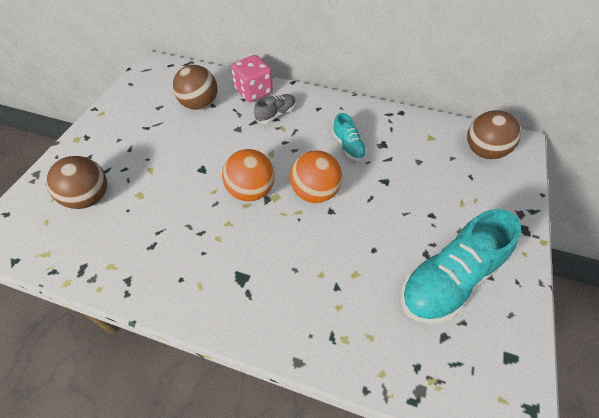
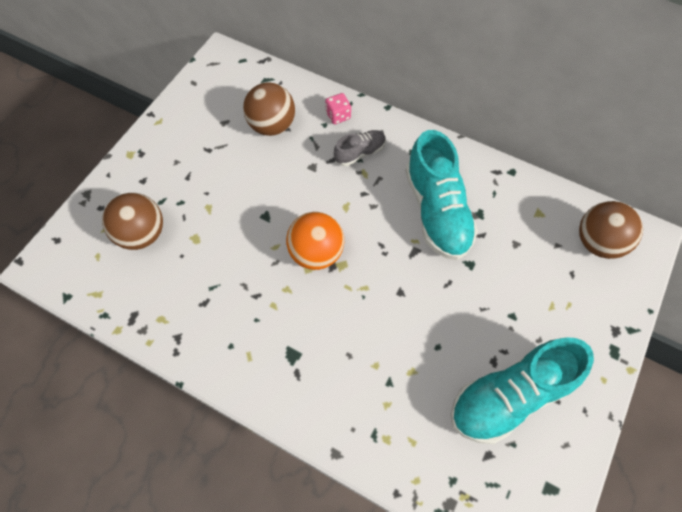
camera: 10 degrees right, 10 degrees up
(253, 92) = (338, 116): pink dice -> pink dice, size x0.55
(315, 193) = (387, 266): orange ball -> none
(348, 147) = (437, 211): turquoise shoe -> turquoise shoe, size x2.01

